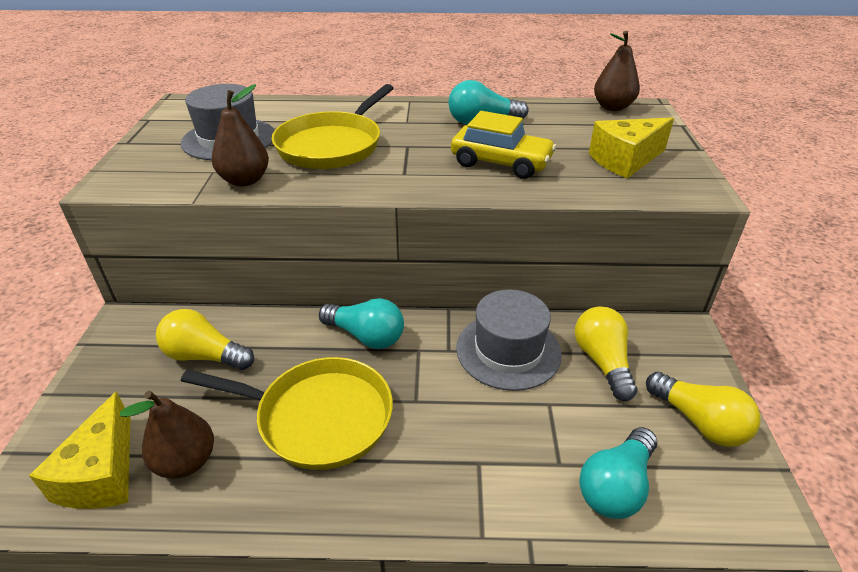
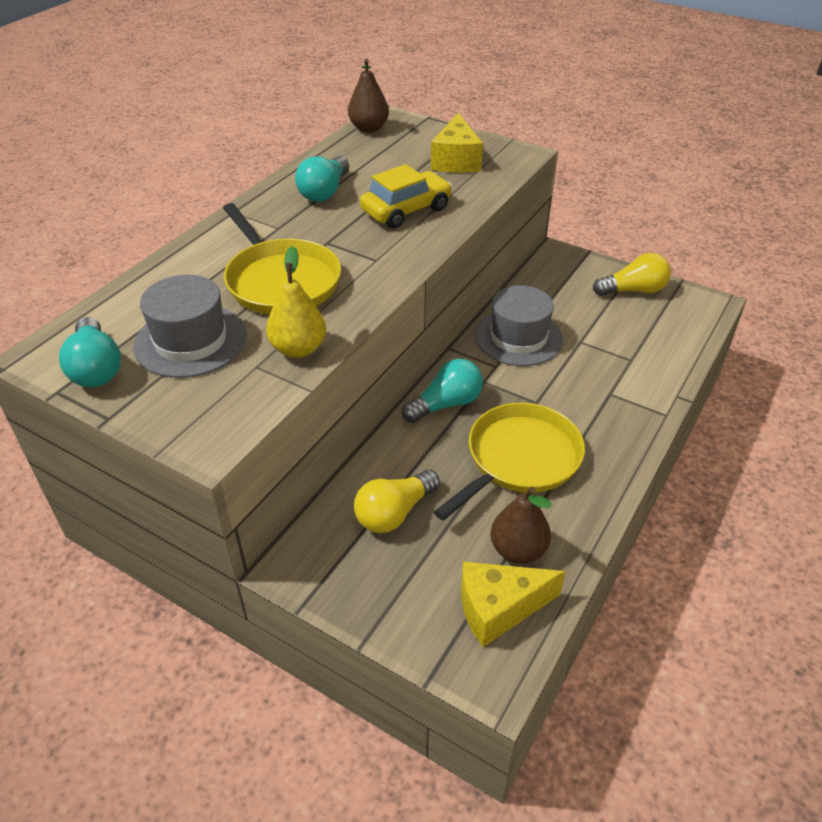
camera: 60 degrees left, 5 degrees up
(102, 474) = (499, 609): yellow cheese -> yellow cheese turned 135 degrees clockwise
(245, 180) = (298, 349): brown pear -> yellow pear
(602, 362) = (560, 301): yellow light bulb -> none
(616, 486) = (660, 345): turquoise light bulb -> turquoise light bulb (96, 368)

